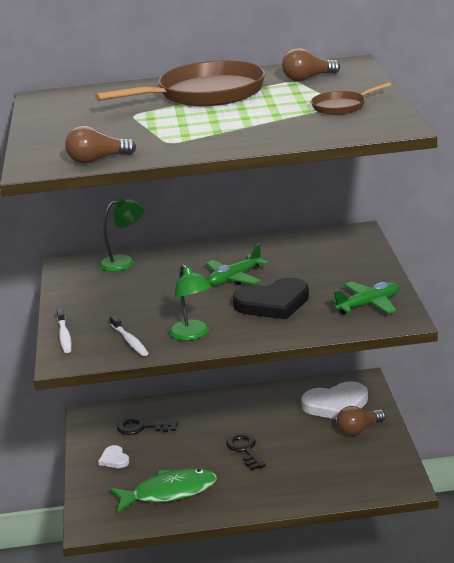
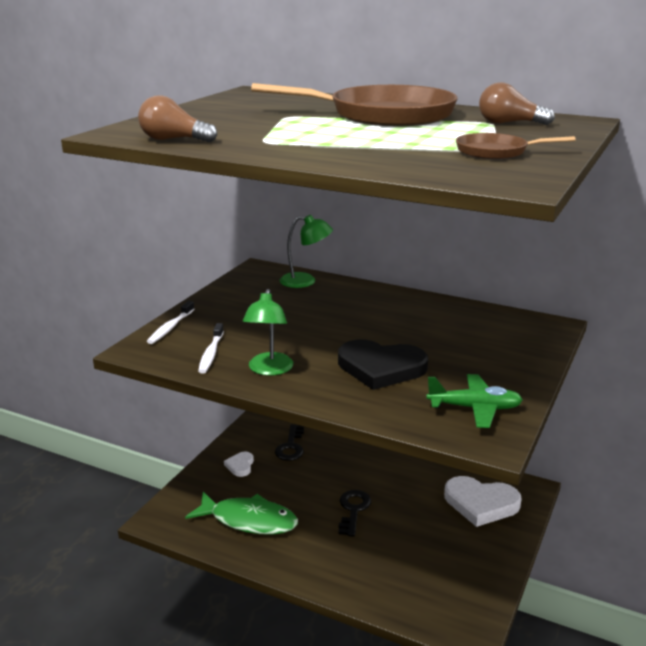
camera: 30 degrees right, 0 degrees up
(142, 427) = (291, 446): black key -> black key turned 120 degrees counterclockwise
(234, 278) = (377, 329): green plane -> none
(359, 430) = (479, 542): brown light bulb -> none

